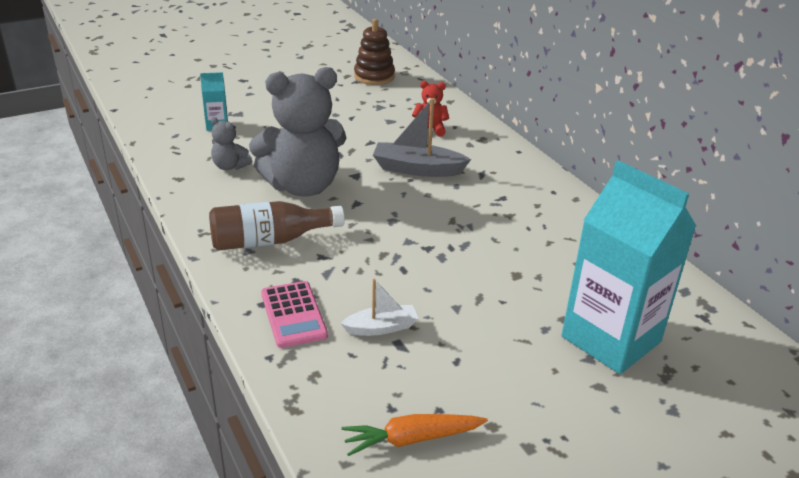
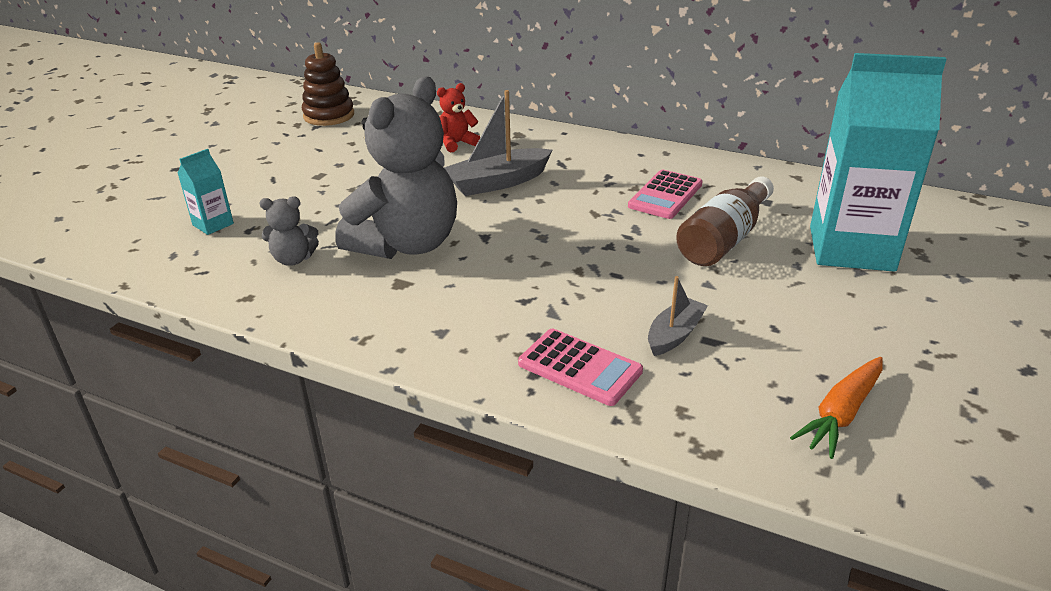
camera: 35 degrees left, 0 degrees up
(269, 241) = (450, 311): brown bottle -> brown bottle (724, 239)
(381, 327) = (674, 335): white boat -> grey boat
(524, 231) = (665, 195): none -> pink calculator

